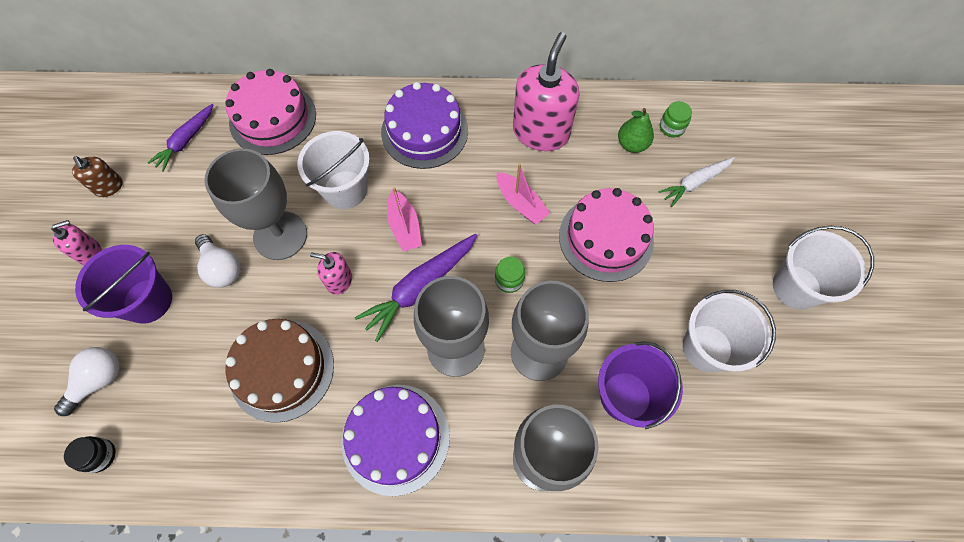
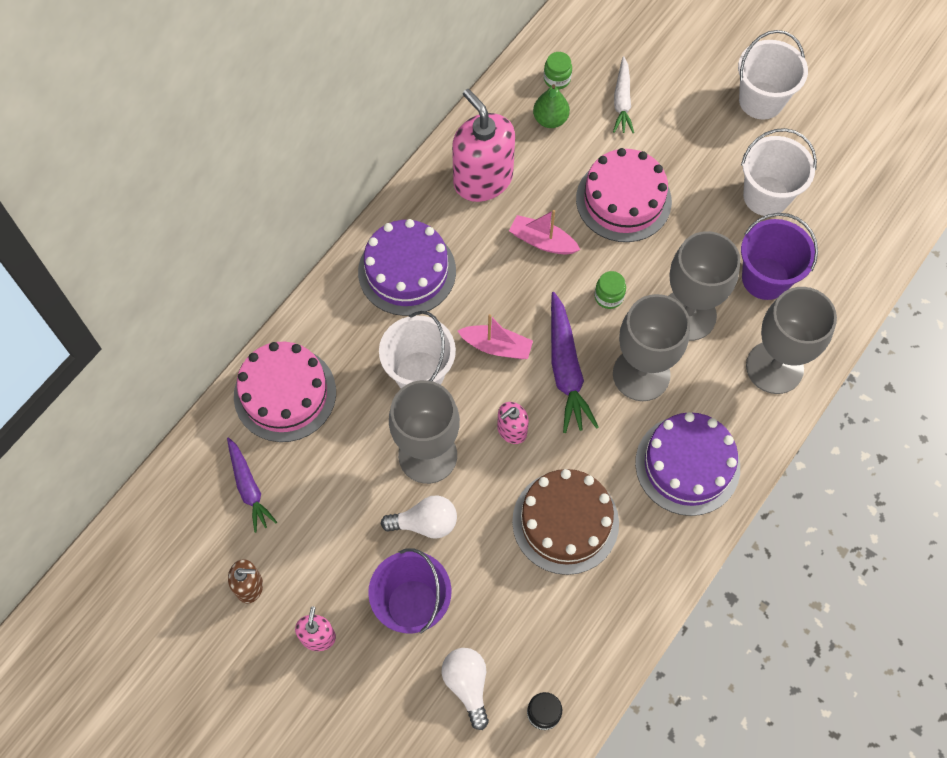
camera: 55 degrees left, 0 degrees up
(520, 203) = (542, 241): pink boat -> pink boat turned 150 degrees counterclockwise

